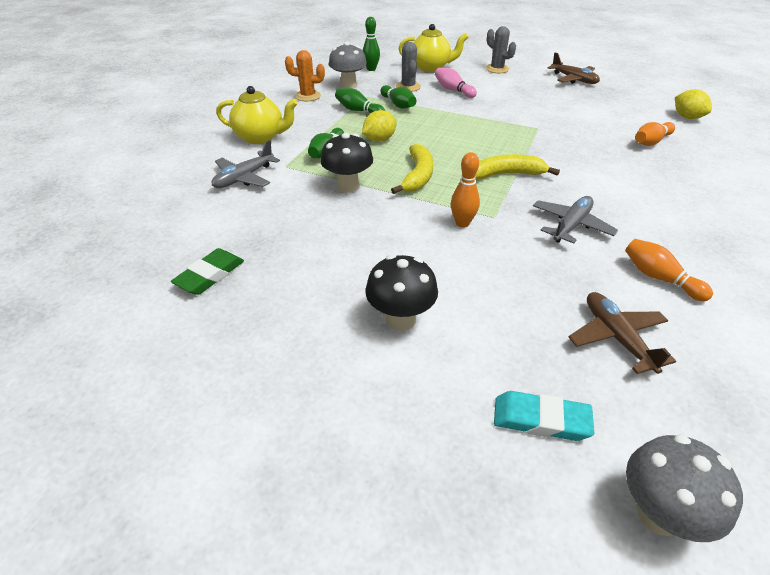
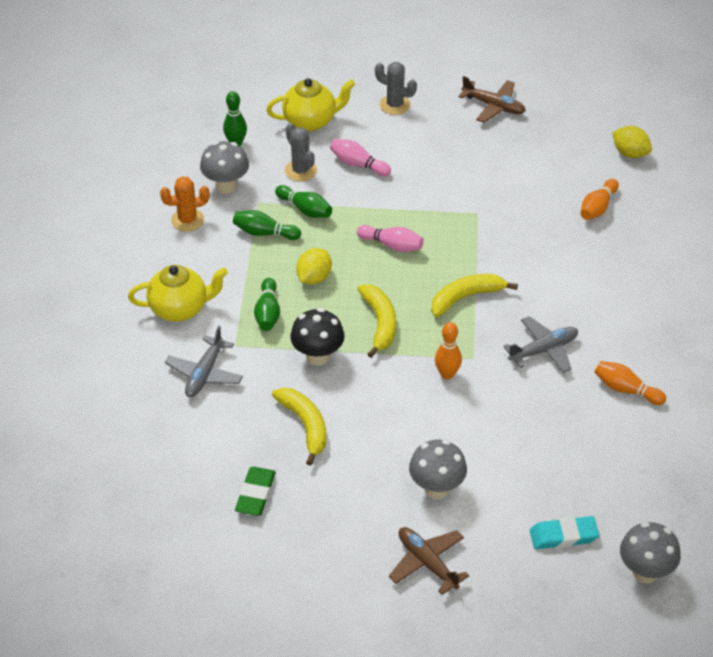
camera: 20 degrees left, 5 degrees up
(301, 232) = (305, 425): none -> yellow banana
(400, 319) = (436, 488): black mushroom -> grey mushroom
(455, 133) = (392, 245): none -> pink bowling pin
(571, 225) = (543, 350): grey plane -> grey plane turned 45 degrees clockwise
(616, 337) = (602, 456): brown plane -> brown plane (427, 563)

